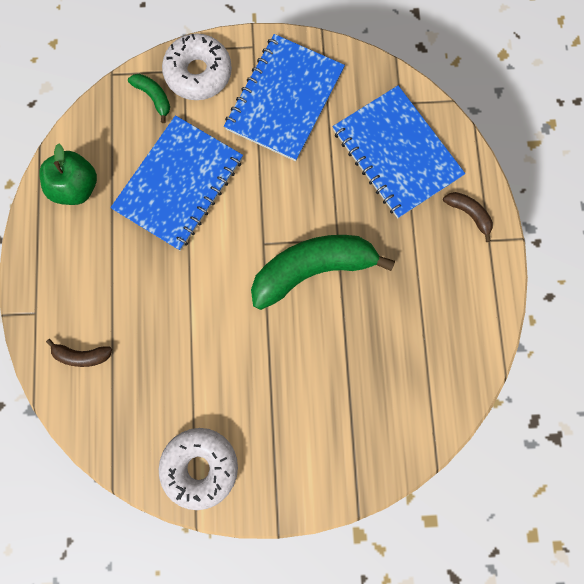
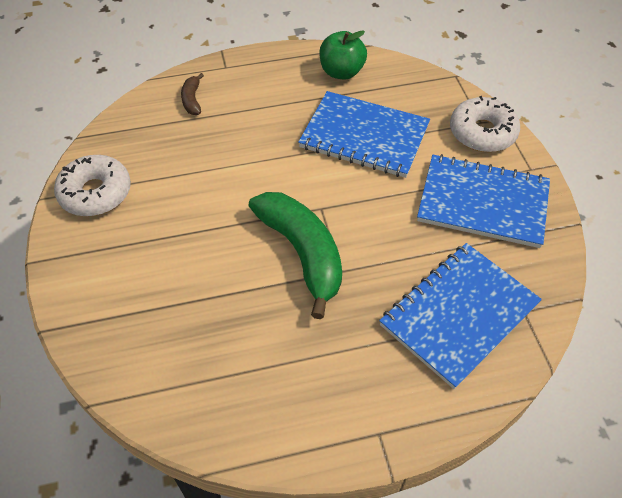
camera: 80 degrees right, 25 degrees down
(153, 97) = (444, 106): green banana -> none
(468, 214) = (406, 404): brown banana -> none

